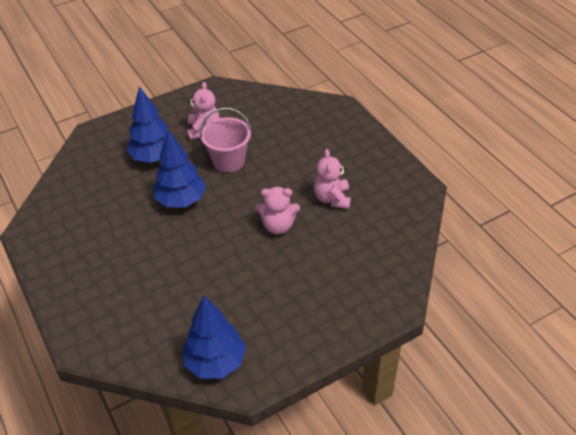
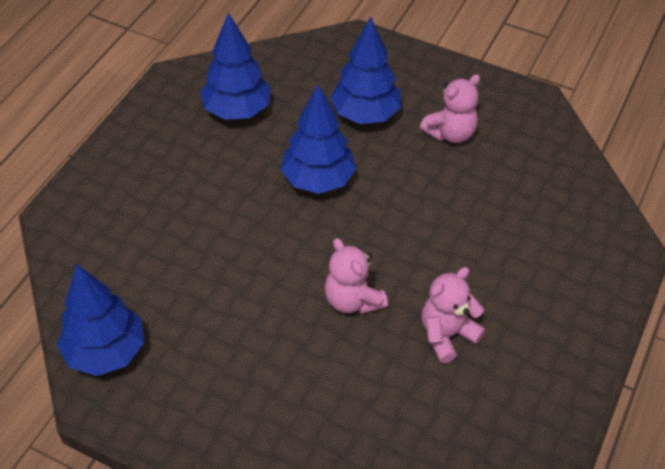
camera: 55 degrees right, 5 degrees up
(89, 212) = (237, 110): none -> blue tree
(228, 161) = (420, 188): pink bucket -> none

